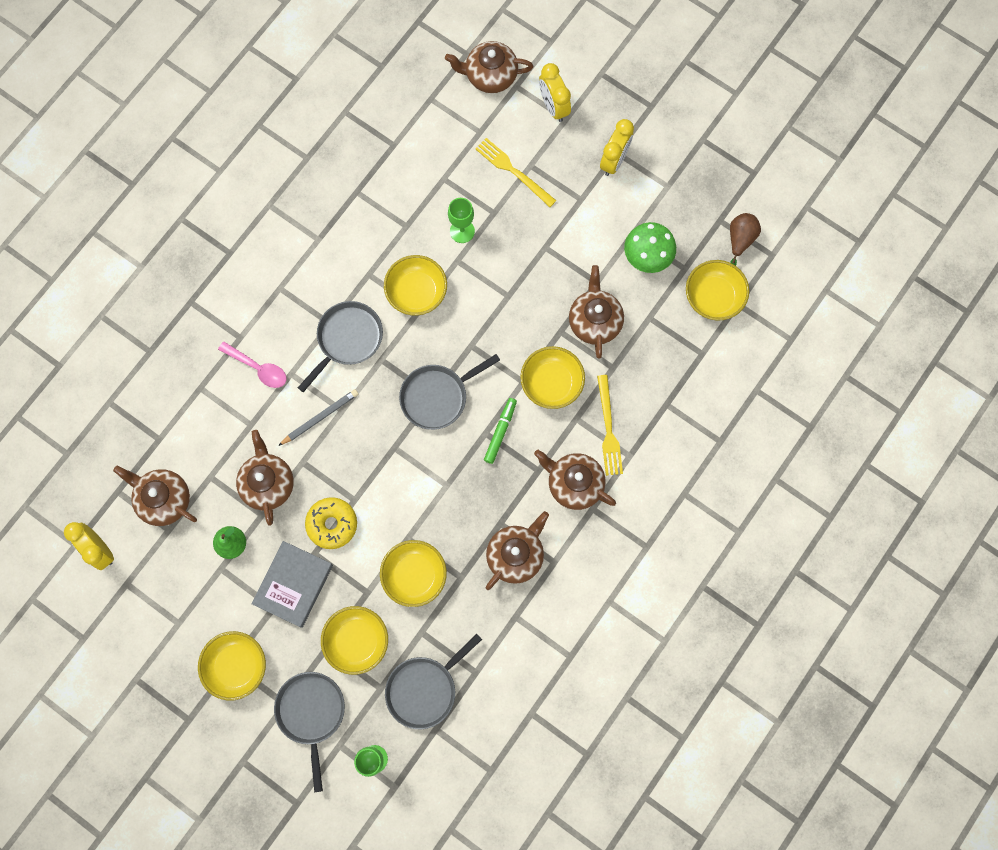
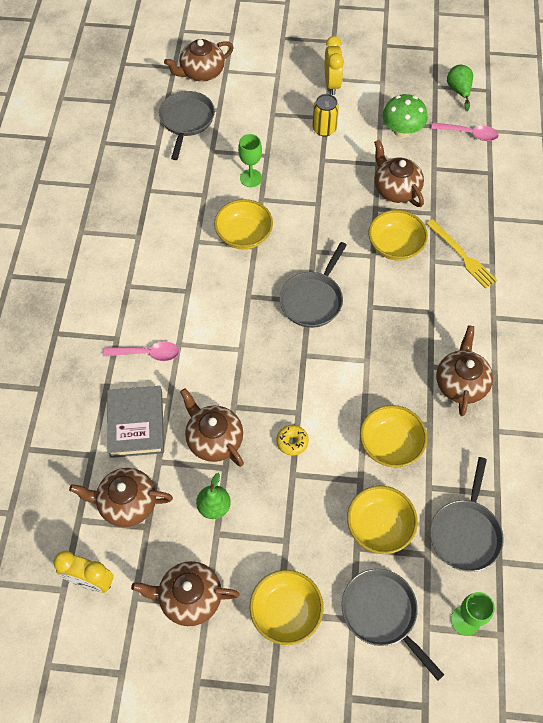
camera: 30 degrees left, 15 degrees down
(293, 584) = (291, 510): grey book -> grey book (136, 424)
(320, 417) = (226, 364): grey pencil -> none
(332, 524) = (292, 442): yellow donut -> yellow donut, size x0.62
(347, 339) = (210, 295): grey pan -> grey pan (186, 121)
(500, 432) = (381, 299): green marker -> none
(513, 171) = (262, 123): yellow fork -> none
(553, 107) = (263, 71): yellow clock -> none
(570, 212) = (324, 129): none -> yellow can
(574, 483) = (466, 306): brown teapot -> brown teapot (189, 597)
(713, 297) = (469, 134): yellow bowl -> pink spoon
(740, 239) = (459, 91): brown pear -> green pear

